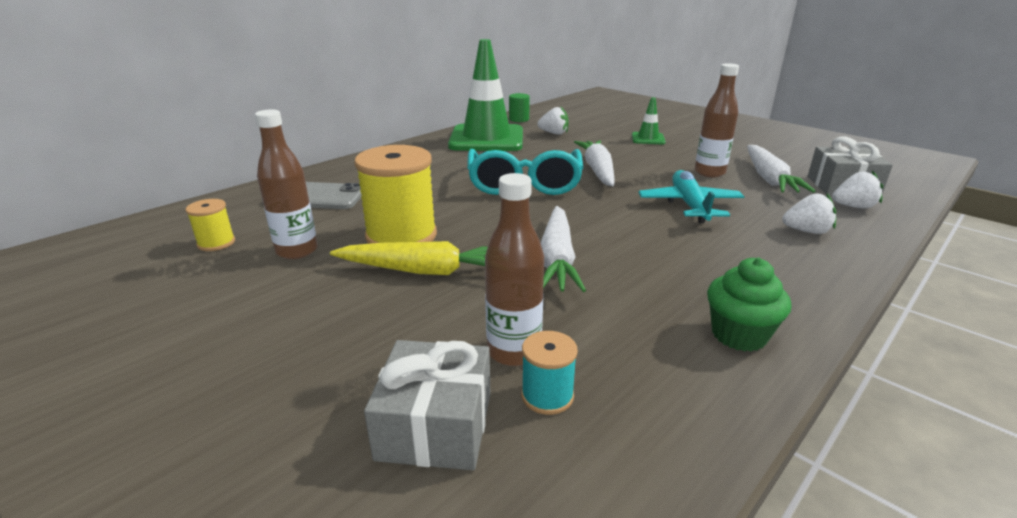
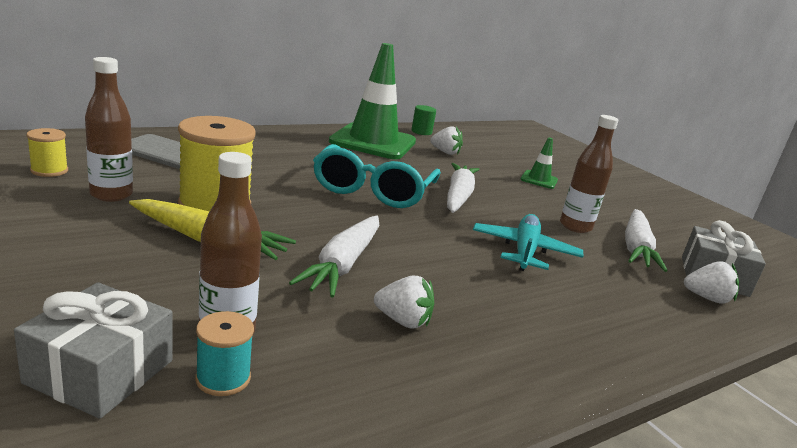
camera: 10 degrees right, 5 degrees down
(739, 335) = (462, 382): green cupcake -> none
(806, 231) = (630, 308): white strawberry -> white strawberry (403, 321)

